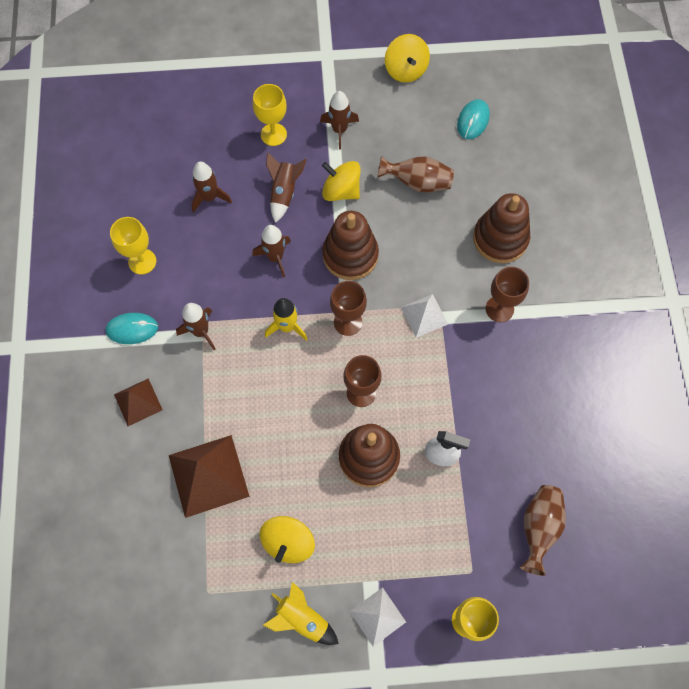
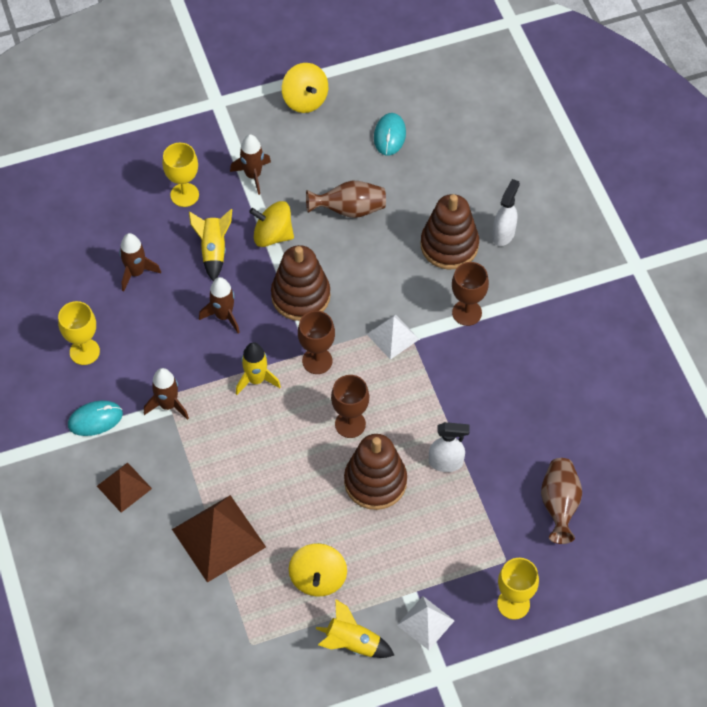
camera: 15 degrees left, 10 degrees down
(284, 192) = (213, 250): brown rocket -> yellow rocket
(554, 239) = (503, 234): none -> white spray bottle

